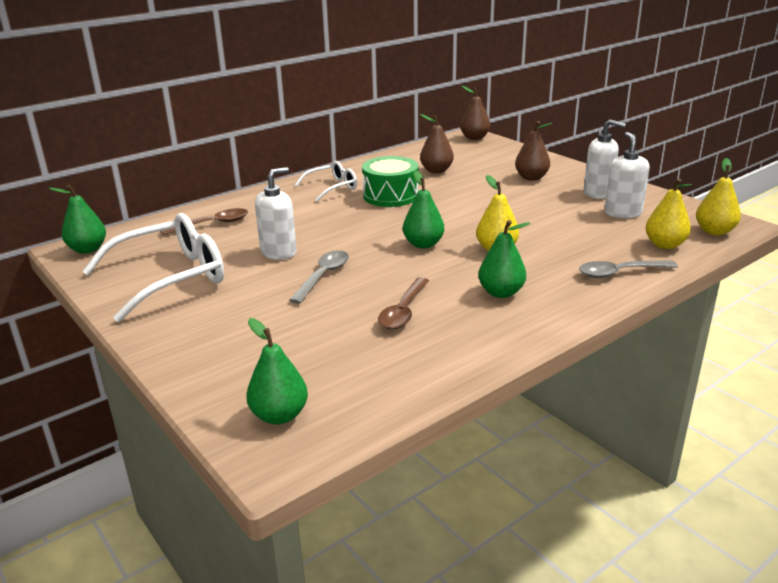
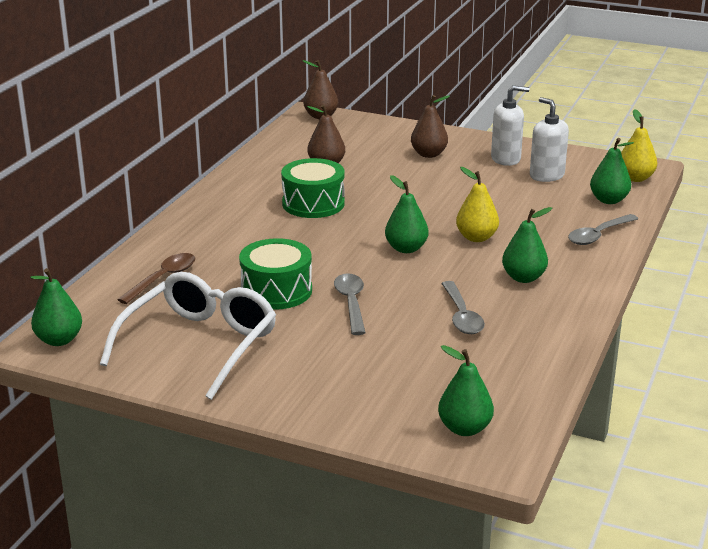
camera: 30 degrees left, 0 degrees up
(279, 252) = (276, 291): white soap dispenser -> green drum
(332, 188) = (240, 207): white glasses -> none
(403, 311) = (461, 316): brown spoon -> grey spoon
(665, 245) = (608, 200): yellow pear -> green pear

